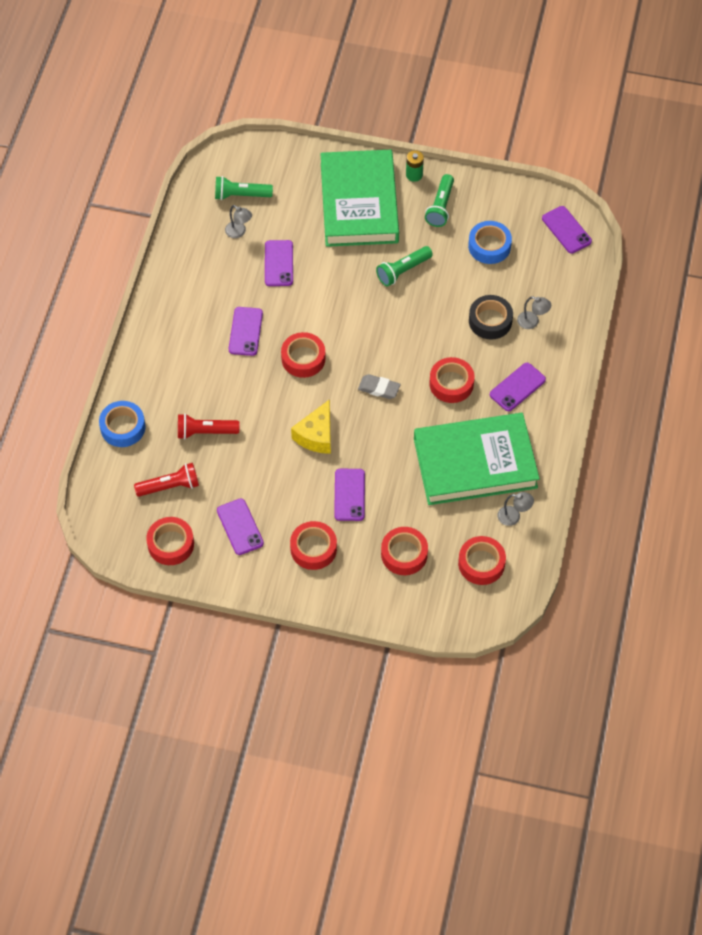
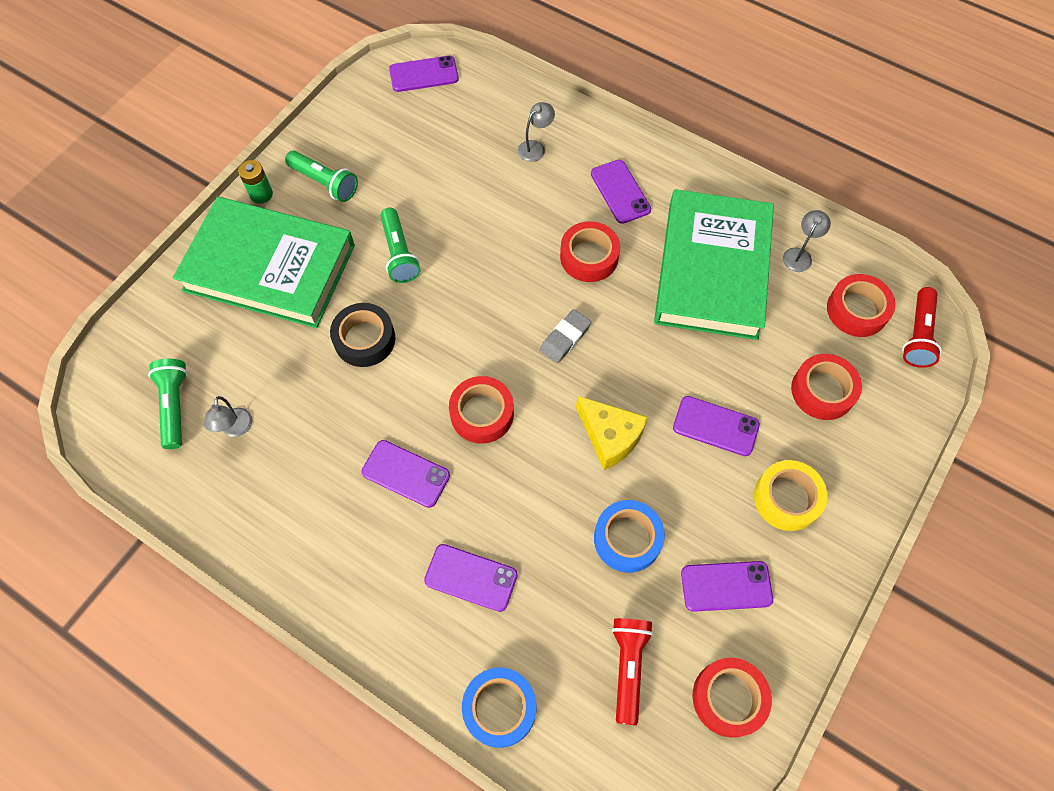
camera: 70 degrees left, 5 degrees up
(205, 432) = (552, 584): red flashlight -> red flashlight (917, 335)
(239, 232) = (236, 429): grey lamp -> grey lamp turned 120 degrees clockwise
(241, 195) = (175, 406): green flashlight -> green flashlight turned 150 degrees clockwise
(278, 263) = (314, 394): purple phone -> purple phone (471, 578)
(313, 549) = (787, 498): red tape -> yellow tape
(489, 246) = (408, 153): blue tape -> blue tape (627, 539)
(490, 321) = (515, 187): black tape -> black tape (364, 339)

